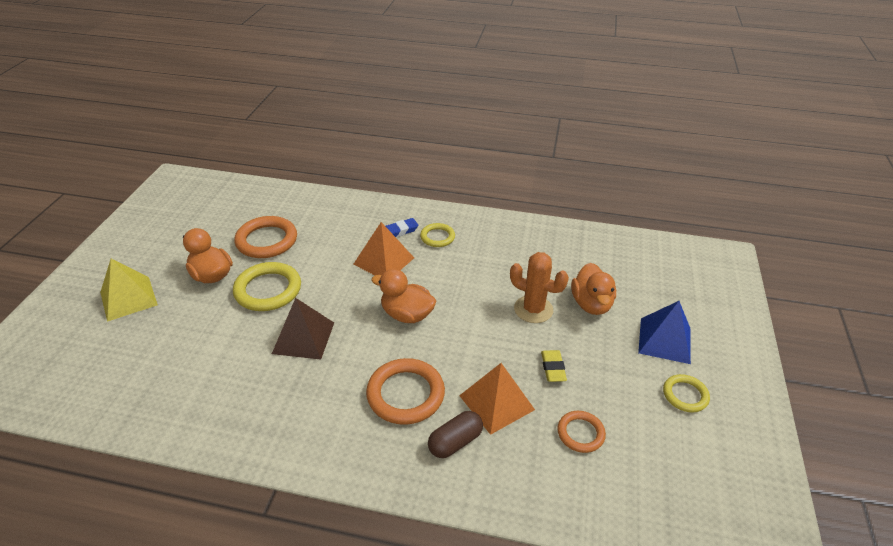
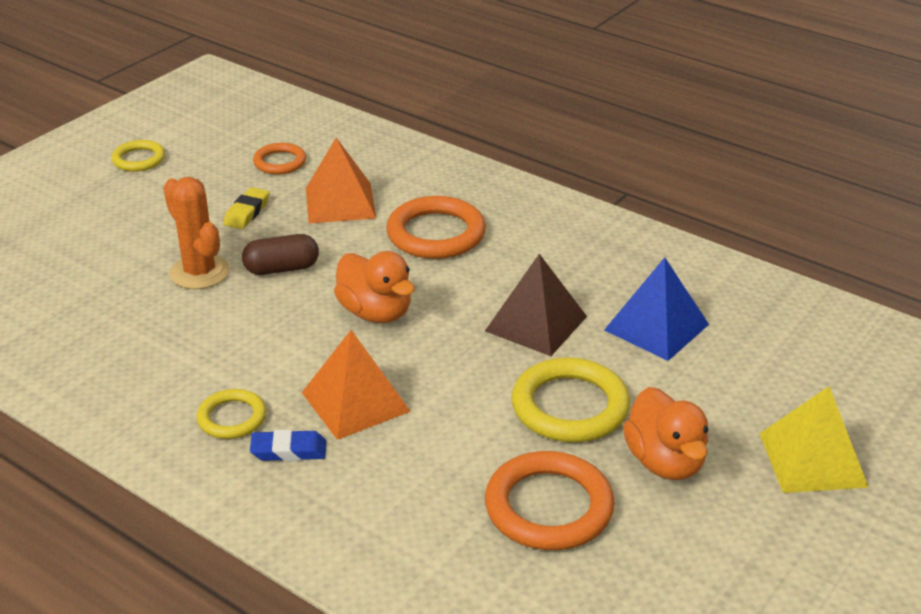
camera: 155 degrees left, 5 degrees down
(455, 442) = (411, 187): brown capsule -> brown capsule (282, 269)
(591, 304) = (118, 257): orange duck -> none
(664, 340) = (87, 202): blue pyramid -> blue pyramid (656, 327)

